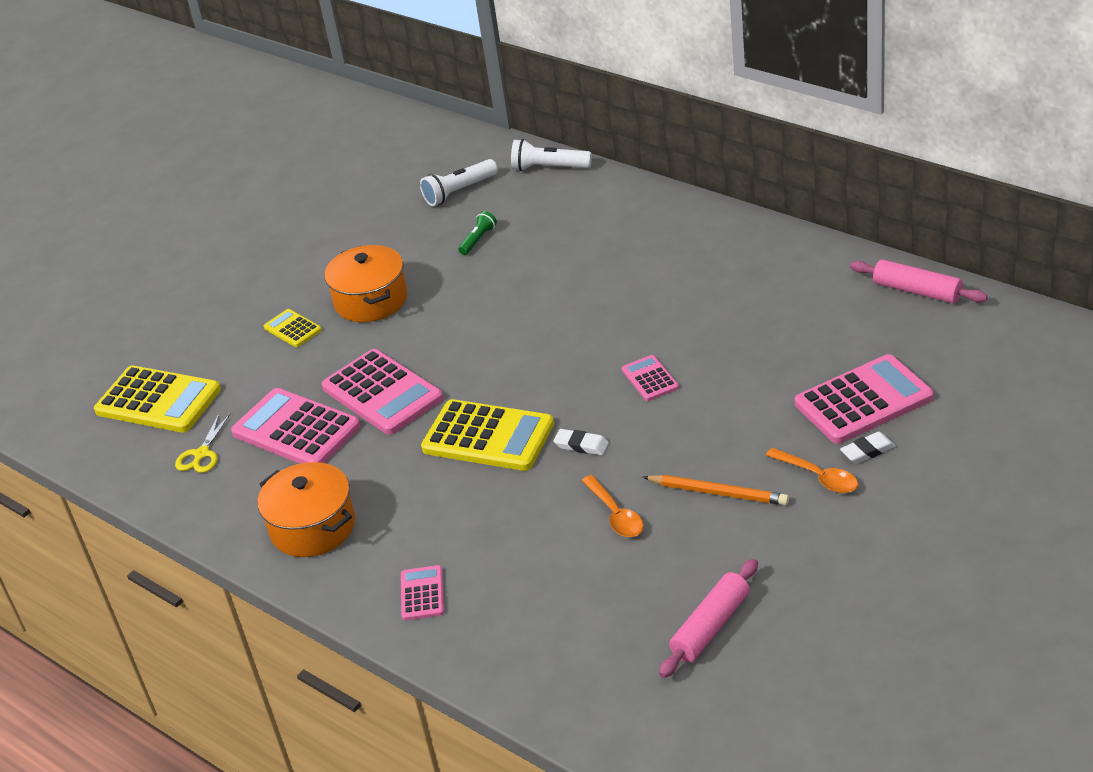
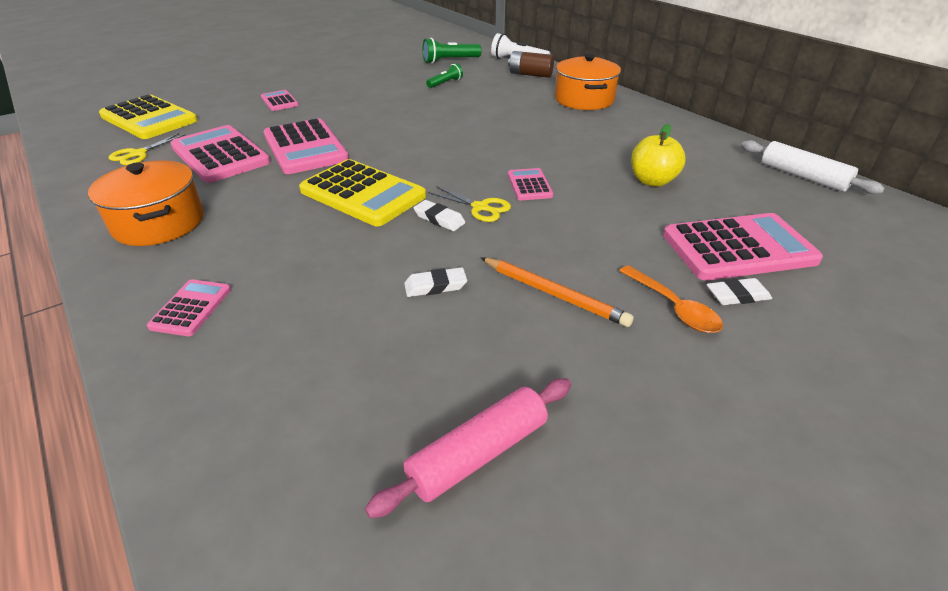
camera: 10 degrees right, 0 degrees up
(292, 329) = (279, 101): yellow calculator -> pink calculator
(371, 300) = (346, 98): orange pot -> orange pot (584, 100)
(459, 192) = (450, 61): white flashlight -> green flashlight
(577, 194) = (530, 74): none -> brown battery
(614, 421) = (480, 207): none -> yellow scissors
(615, 514) = (435, 286): orange spoon -> white eraser
(770, 339) = (652, 181): none -> yellow apple
(917, 291) = (803, 176): pink rolling pin -> white rolling pin

